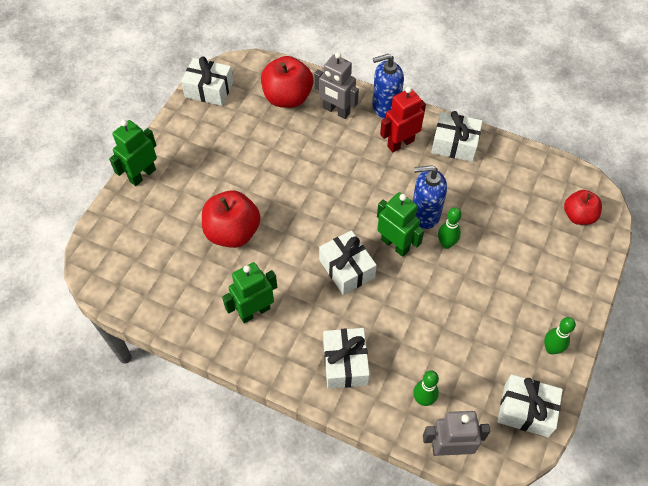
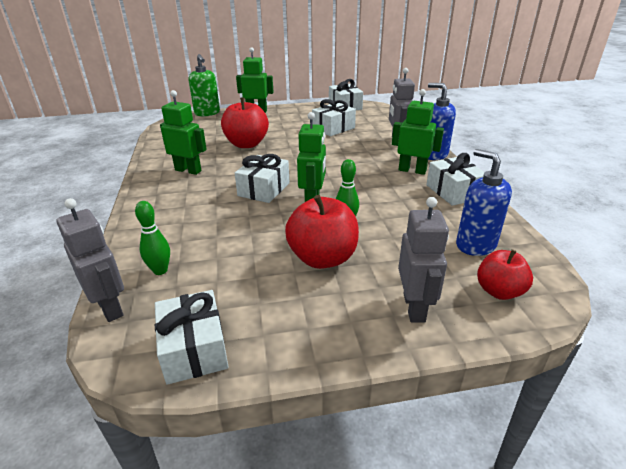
camera: 55 degrees right, 25 degrees down
(98, 225) = (207, 113): none -> green soap dispenser
(287, 98) = (379, 125): red apple -> red apple (322, 258)
(345, 363) = (171, 218): white gift -> white gift (333, 128)
(400, 143) = (412, 170): red robot -> green robot
(424, 214) = (361, 203): blue soap dispenser -> blue soap dispenser (475, 245)
(551, 349) = (297, 338): green bowling pin -> none
(564, 270) = (414, 307): none -> grey robot

